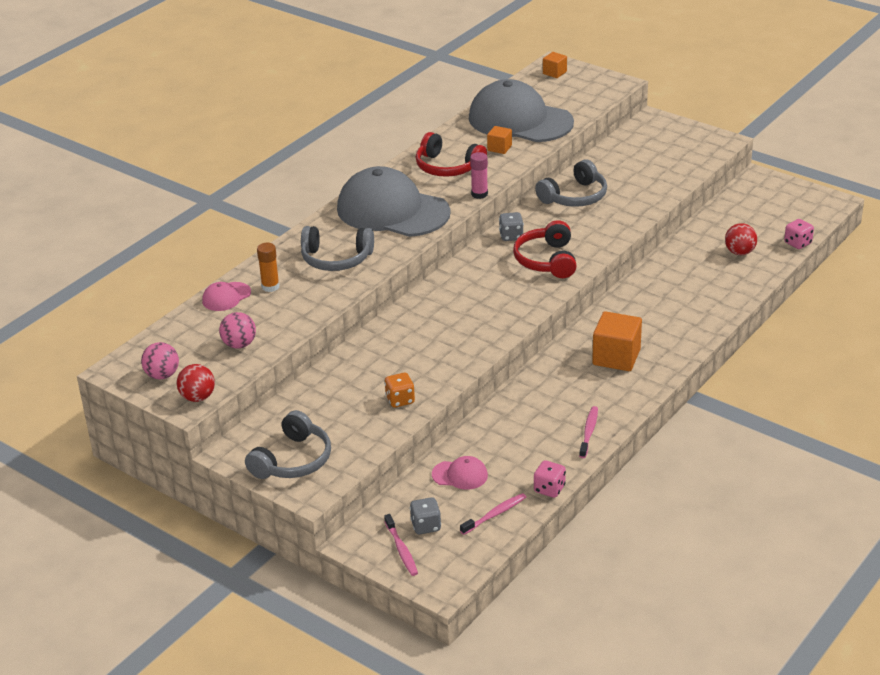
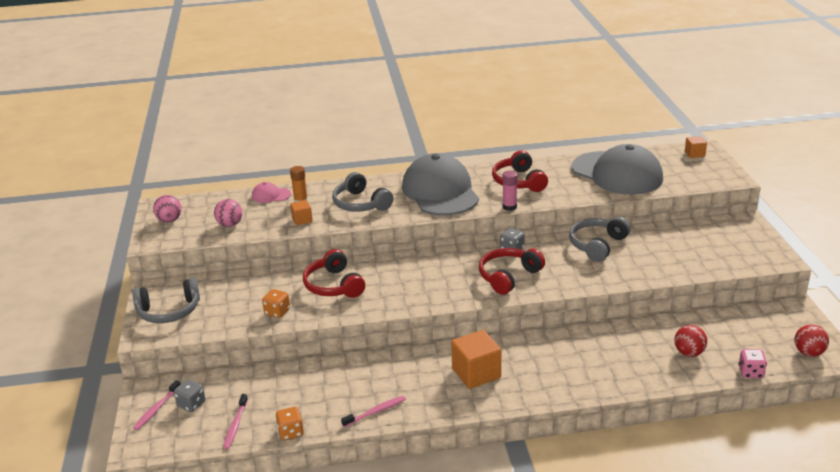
camera: 45 degrees right, 5 degrees down
(198, 397) = (162, 241): red ball -> red ball (808, 353)
(410, 350) = (334, 285): none -> red headphones
(460, 475) = (260, 386): pink cap -> none
(495, 514) = (235, 425): pink toothbrush -> pink toothbrush turned 90 degrees clockwise
(499, 148) = (572, 185): orange cube -> orange cube (302, 220)
(520, 120) = (617, 173): grey cap -> grey cap turned 150 degrees clockwise
(549, 489) = (291, 432): pink dice -> orange dice
(574, 196) = (597, 245): grey headphones -> grey headphones turned 120 degrees clockwise

